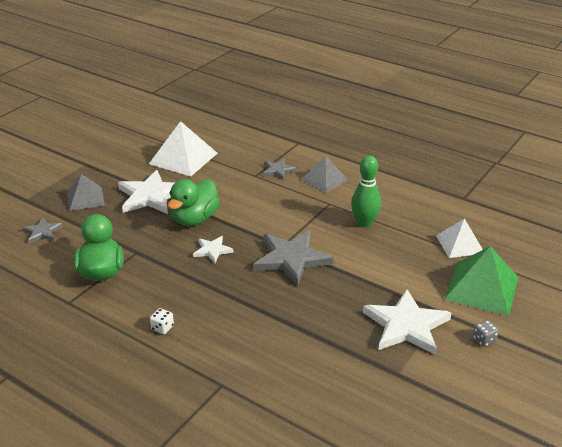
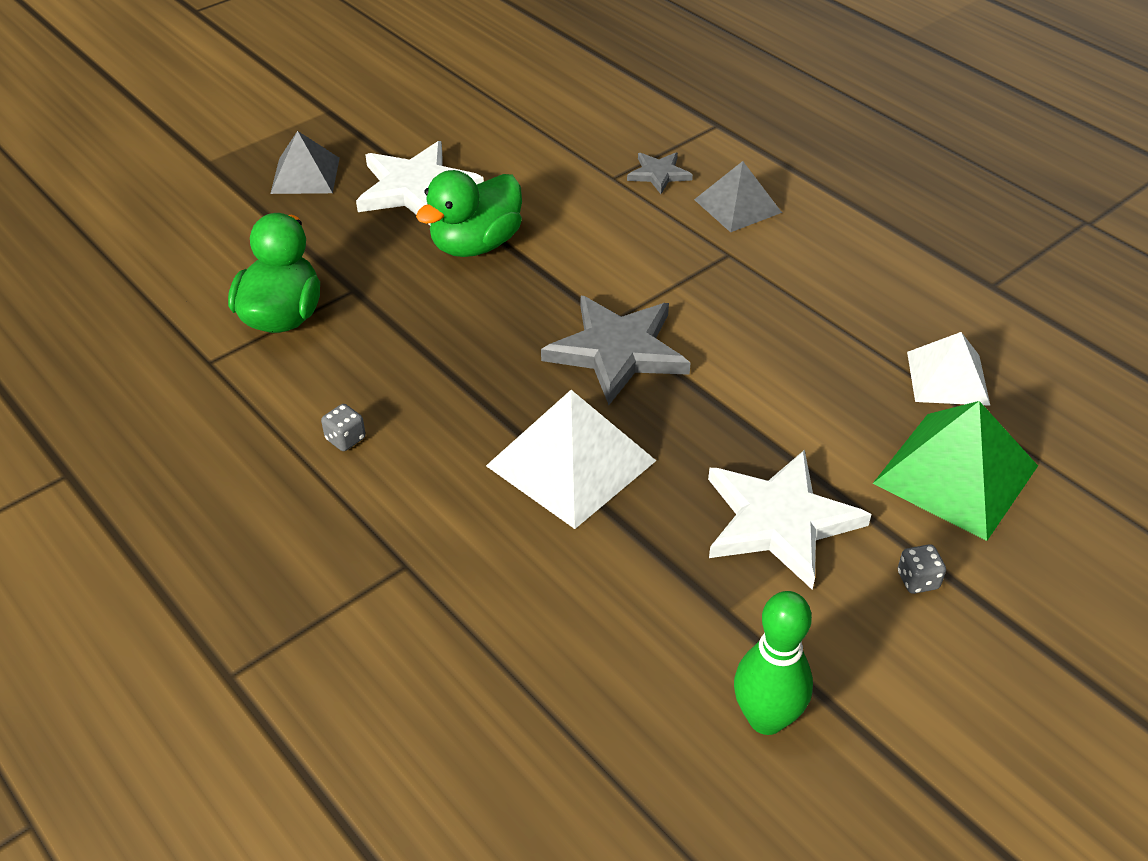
camera: 15 degrees right, 10 degrees up
(42, 232) = (213, 226): grey star -> none
(162, 328) = (345, 439): white dice -> grey dice
(183, 158) = (498, 125): white pyramid -> white pyramid (570, 463)
(212, 250) = (484, 310): white star -> none
(364, 223) = (779, 304): green bowling pin -> green bowling pin (766, 718)

